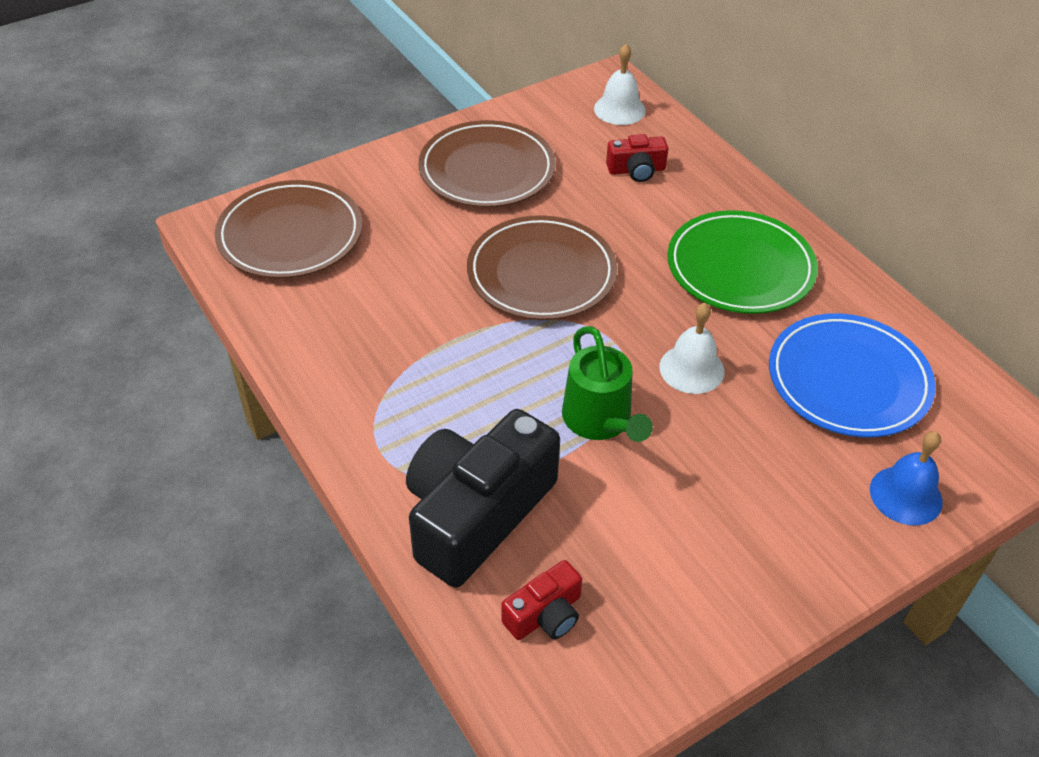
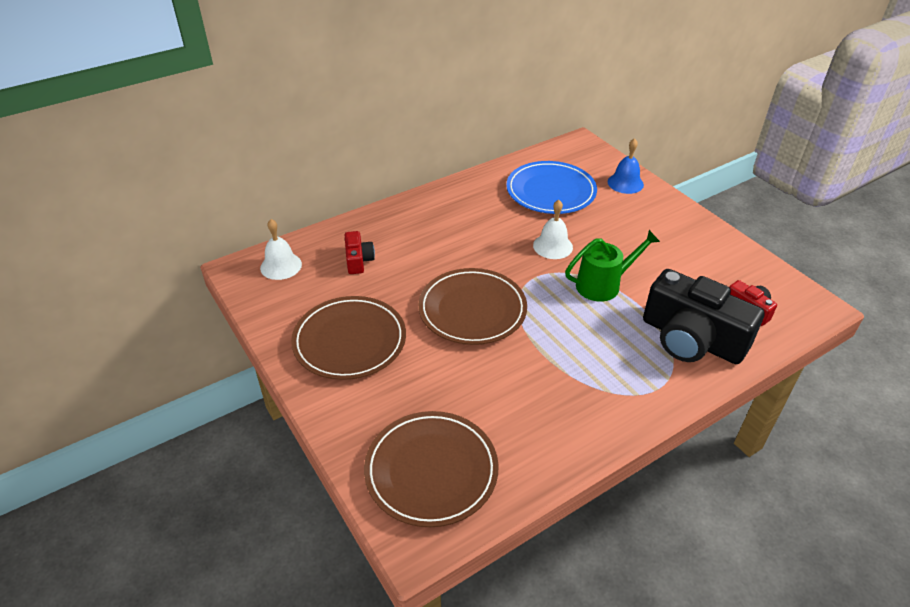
camera: 90 degrees left, 5 degrees down
(740, 267) = (461, 221): green plate -> none

